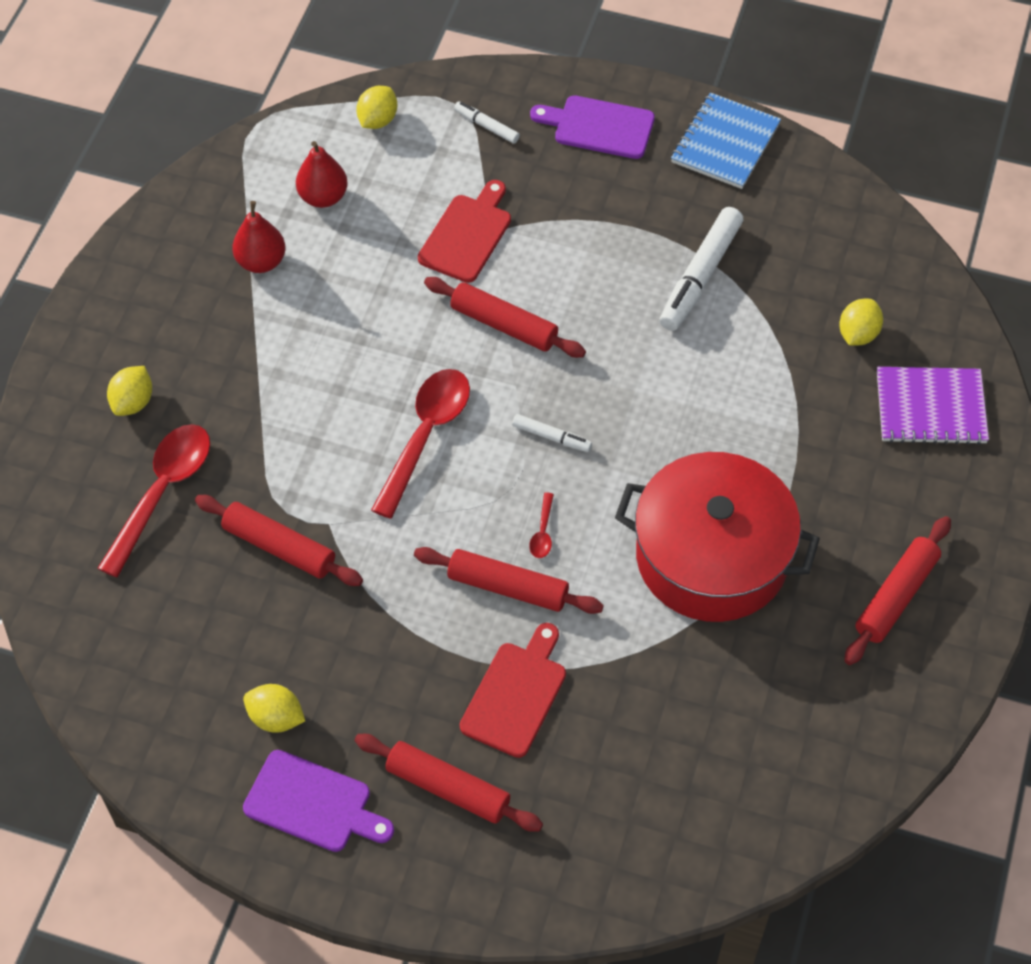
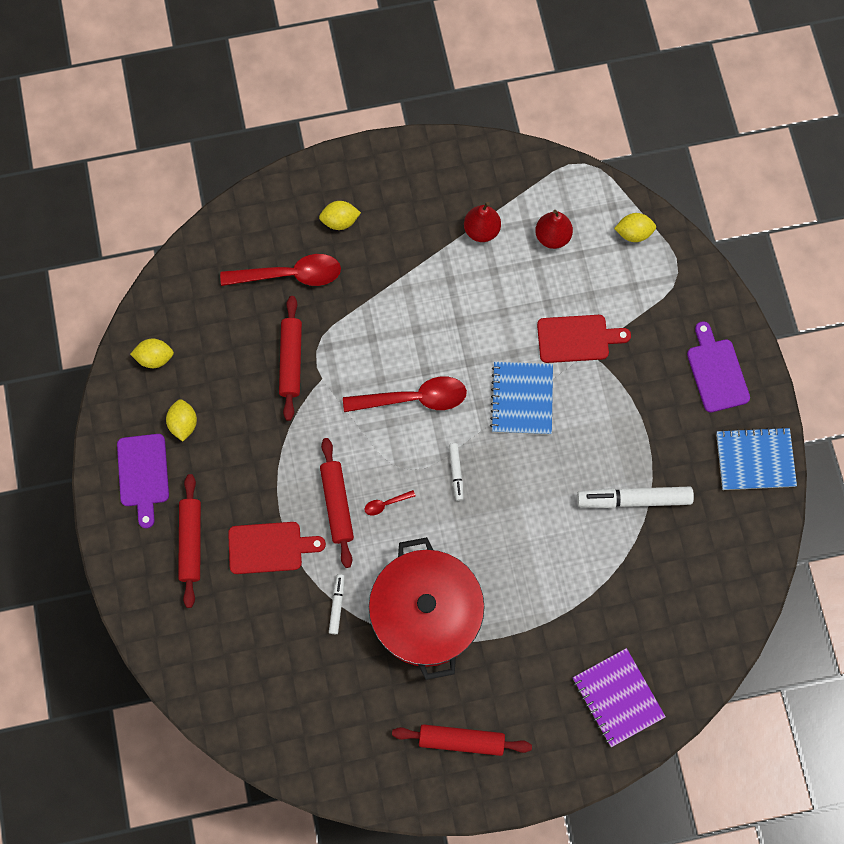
camera: 60 degrees right, 15 degrees up
(486, 126) = (671, 302): white marker -> white marker (337, 605)
(504, 325) = (522, 399): red rolling pin -> blue notebook
(858, 334) = (648, 623): yellow lemon -> yellow lemon (155, 358)

